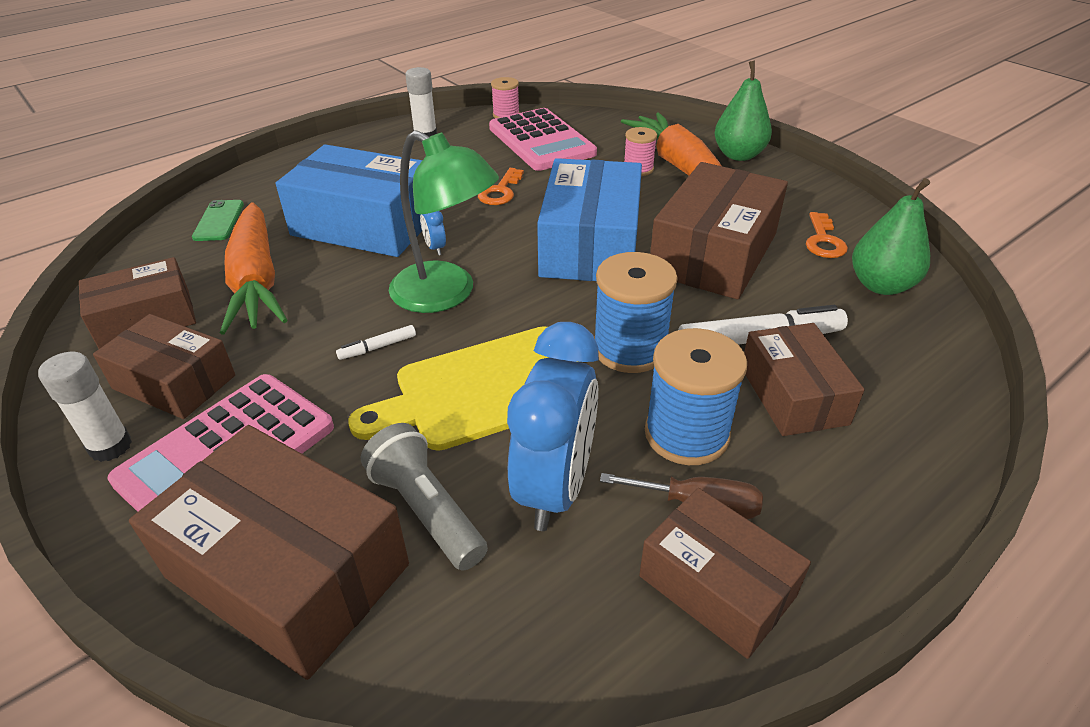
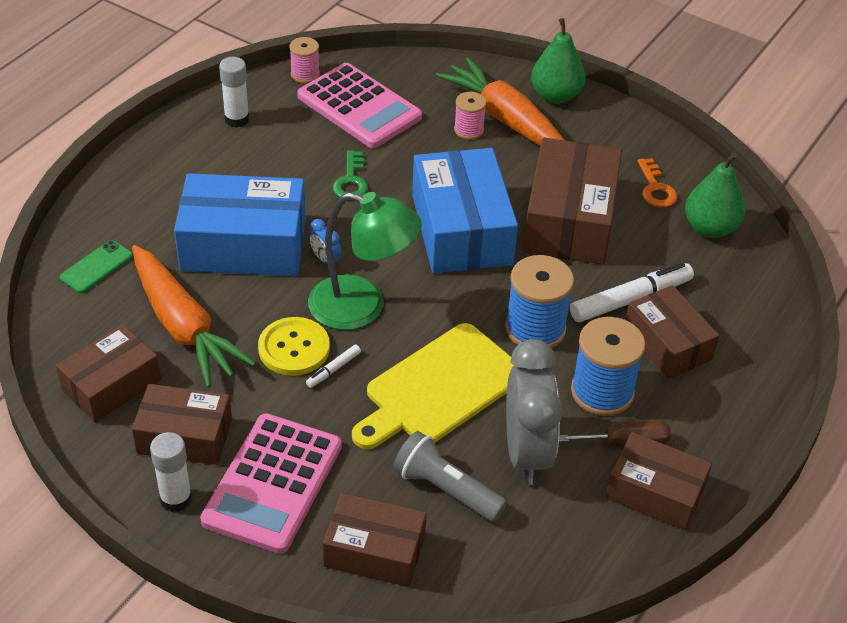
camera: 20 degrees left, 5 degrees up
(219, 221) = (96, 267): green phone -> green phone turned 60 degrees clockwise
(287, 571) = (374, 551): brown box -> brown box, size x0.63
(350, 319) = (294, 348): none -> yellow button
(500, 191) = (351, 181): orange key -> green key
(555, 488) = (526, 453): blue clock -> grey clock

